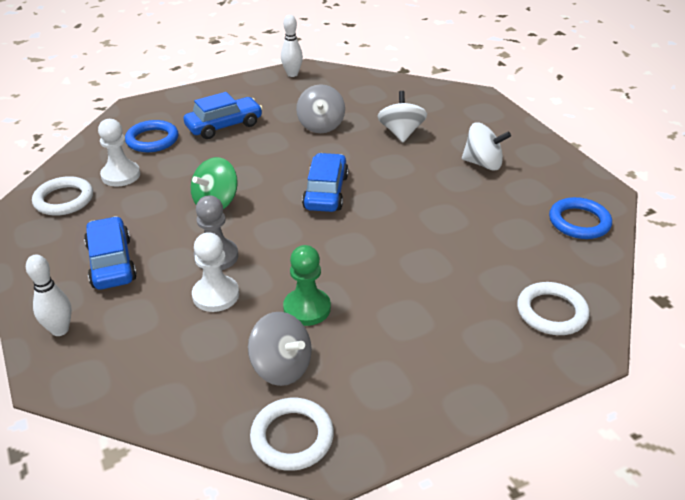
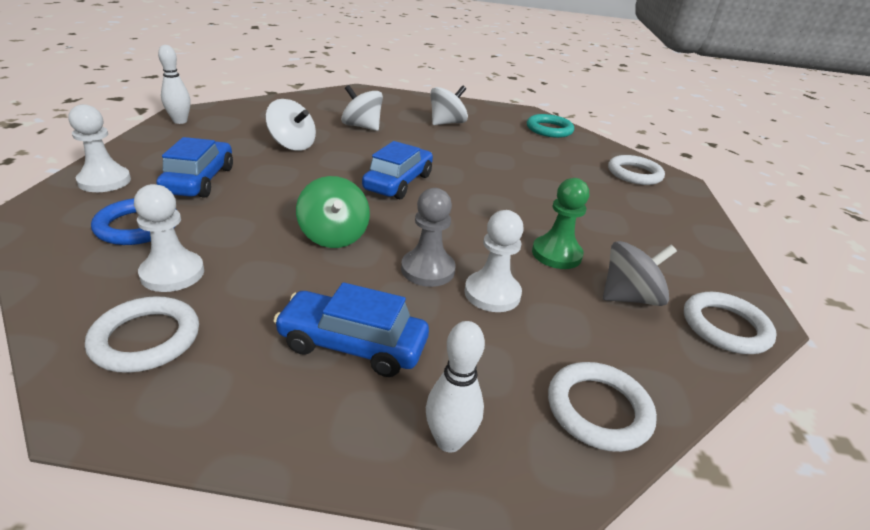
camera: 60 degrees left, 5 degrees down
(128, 384) = (598, 410): none -> white ring
(185, 103) = (104, 181): none -> white pawn
(321, 125) = (292, 145): grey spinning top -> white spinning top
(326, 192) = (398, 182): blue car -> blue car turned 75 degrees clockwise
(579, 222) = (549, 129): blue ring -> turquoise ring

